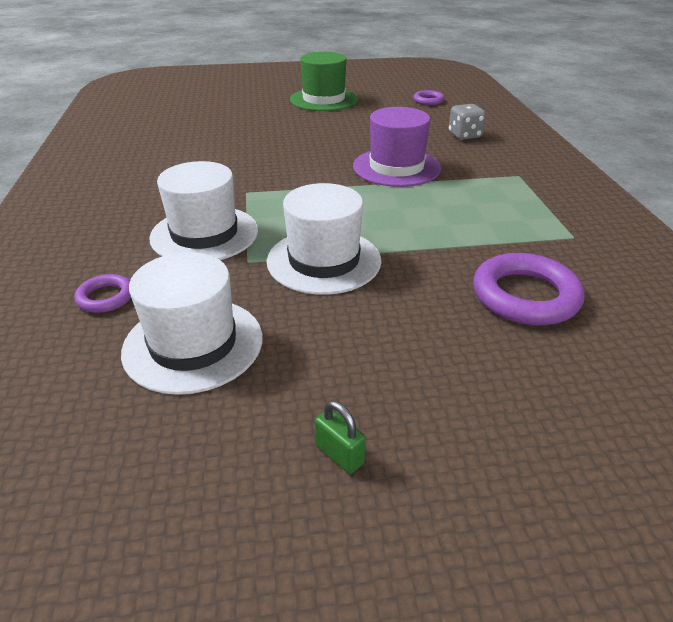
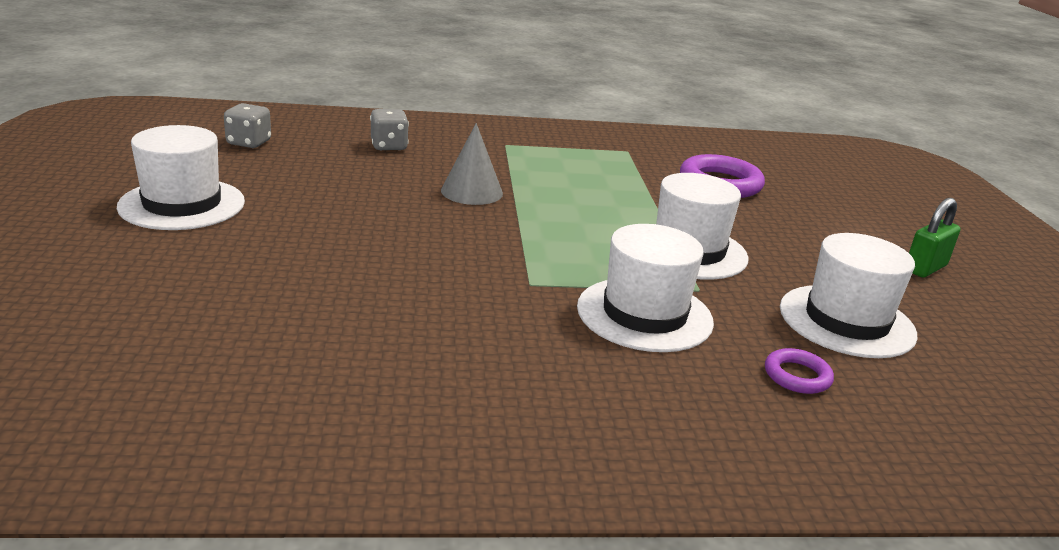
camera: 90 degrees left, 10 degrees down
(324, 99) = (182, 204): green hat -> white hat
(339, 454) = (925, 268): green padlock -> green padlock, size x1.52
(396, 167) = (472, 192): purple hat -> grey cone
(428, 100) = (249, 143): purple ring -> grey dice

